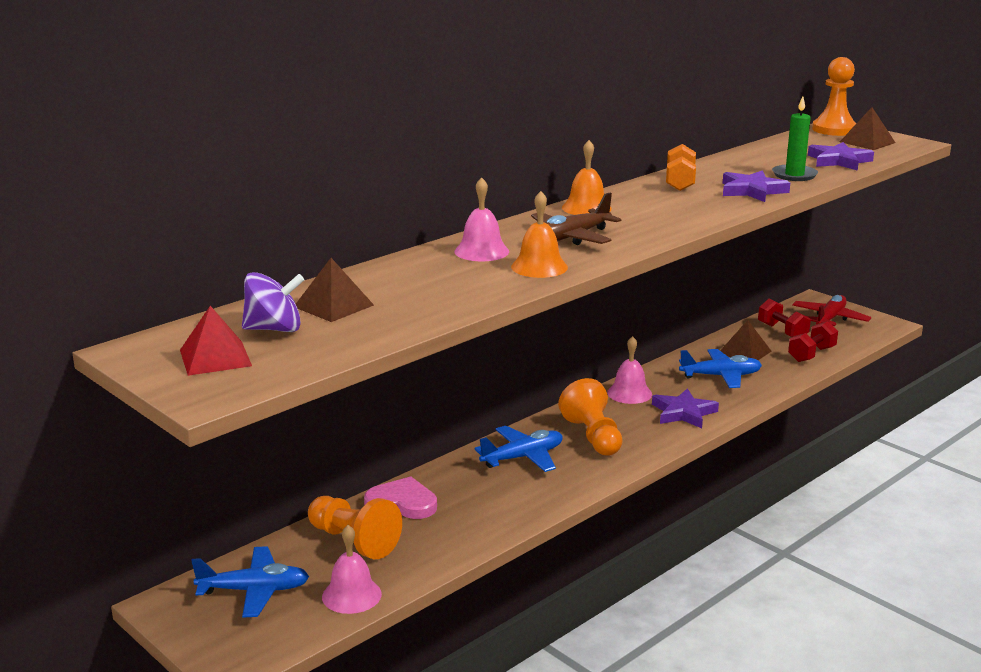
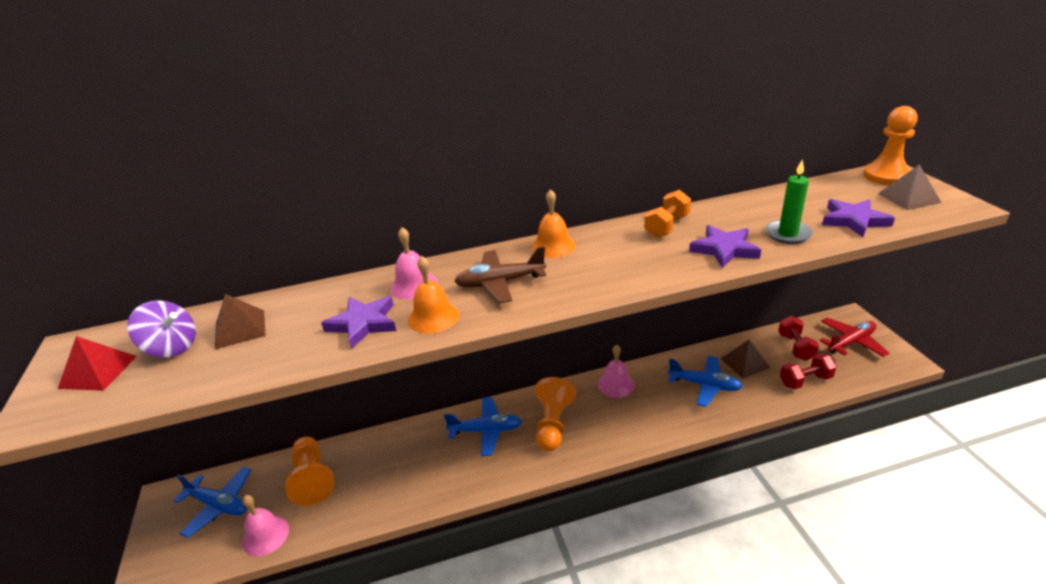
camera: 30 degrees right, 10 degrees up
(402, 503) = (371, 451): pink heart -> none
(683, 413) = (643, 419): purple star -> purple star (363, 324)

